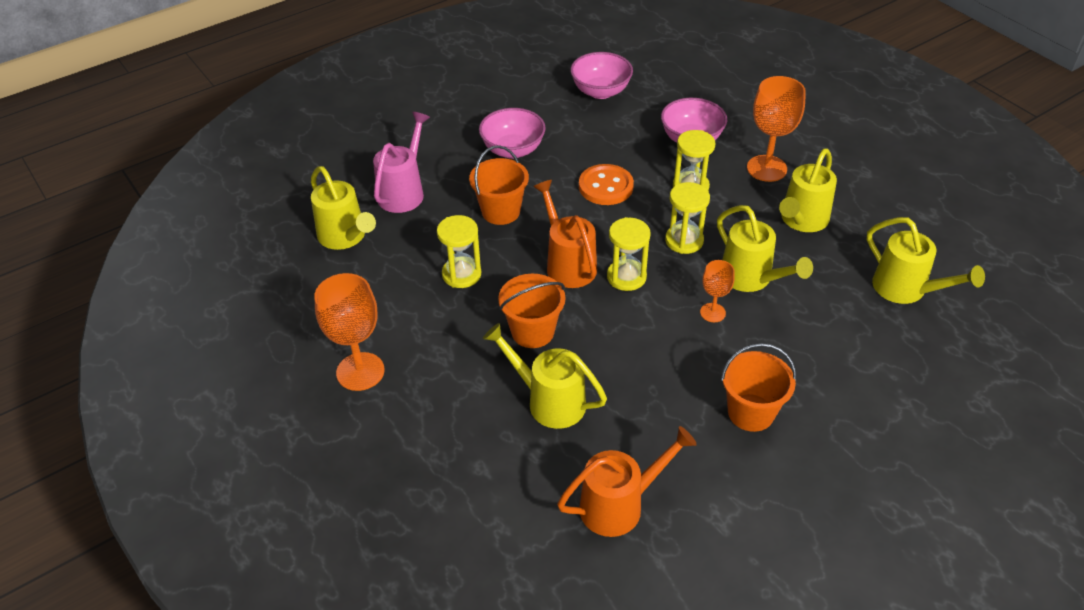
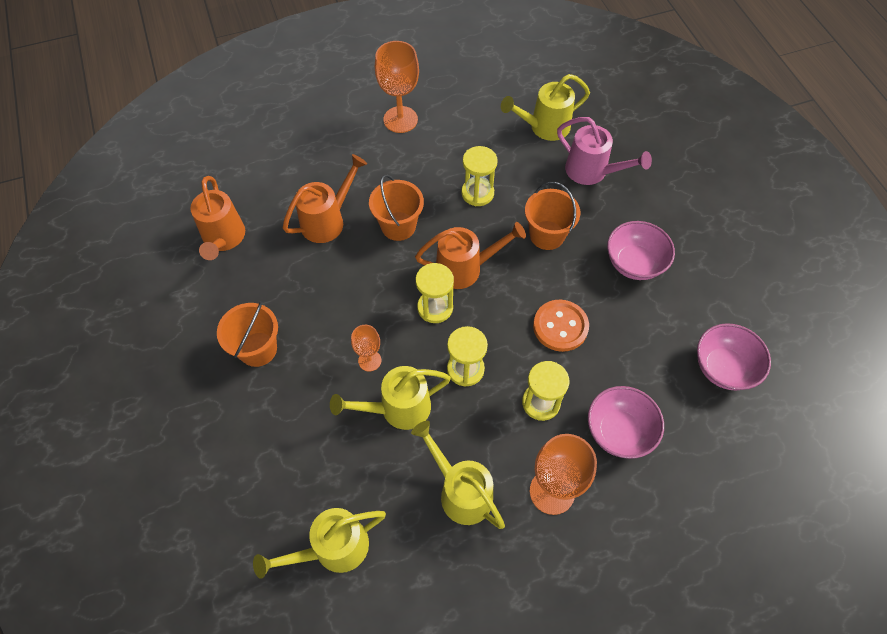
camera: 105 degrees right, 15 degrees up
(548, 401) = (328, 220): yellow watering can -> orange watering can

